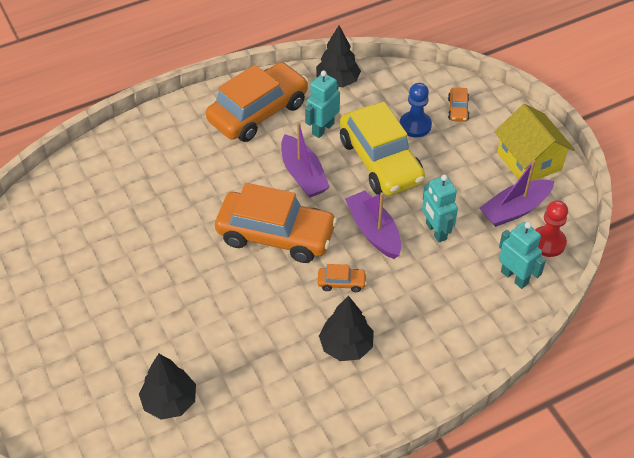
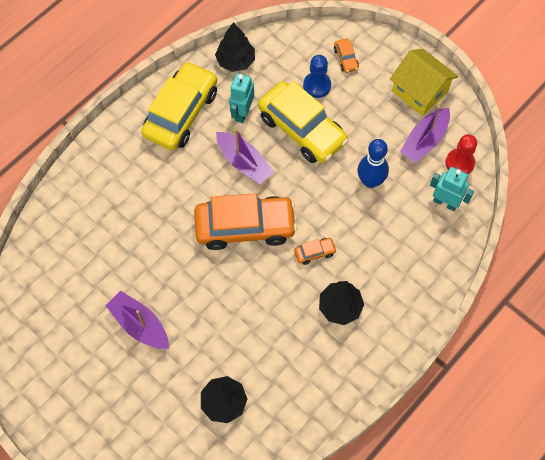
camera: 20 degrees left, 15 degrees up
(258, 112) = (181, 113): orange car -> yellow car
(373, 231) = (321, 197): purple boat -> purple boat (139, 325)
(436, 231) = (370, 181): turquoise robot -> blue bowling pin

